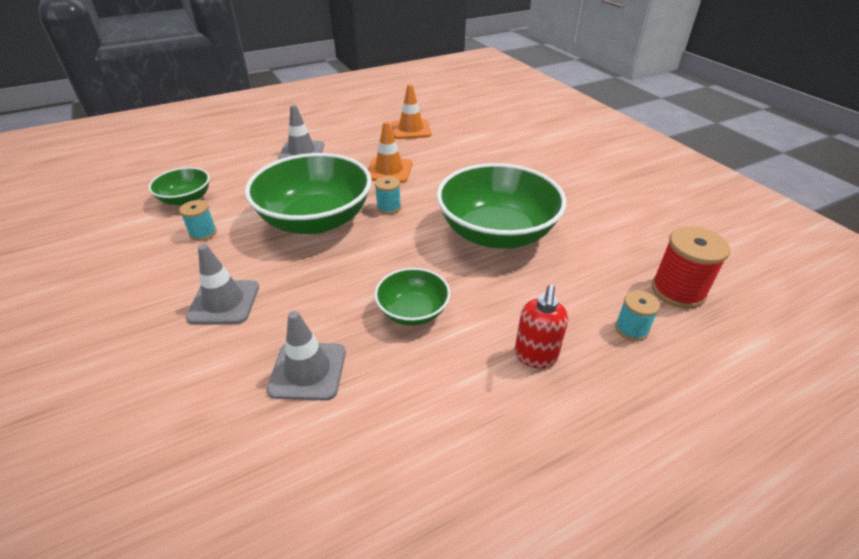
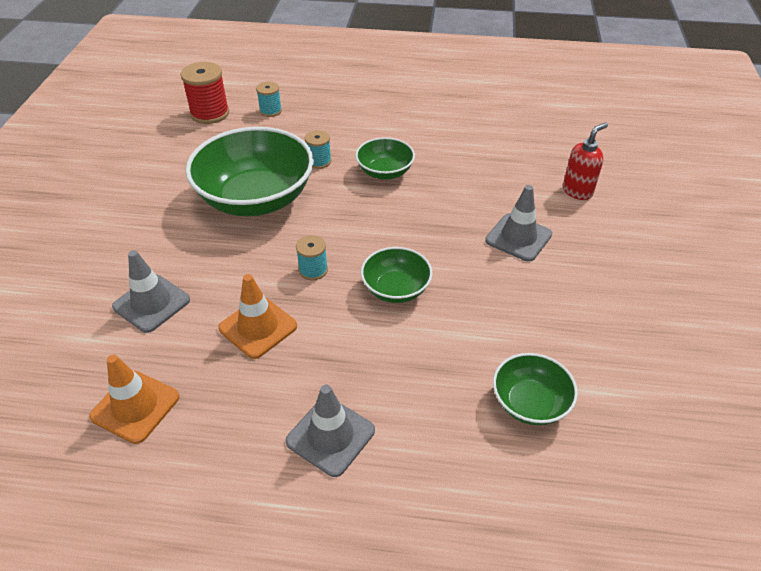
camera: 145 degrees left, 5 degrees up
(203, 233) = (519, 328): turquoise spool -> turquoise spool (319, 161)
(308, 371) = (477, 168): grey traffic cone -> grey traffic cone (151, 303)
(316, 220) = (396, 289): green bowl -> green bowl, size x0.50
(535, 356) = (341, 122): red soap dispenser -> red soap dispenser (577, 191)

